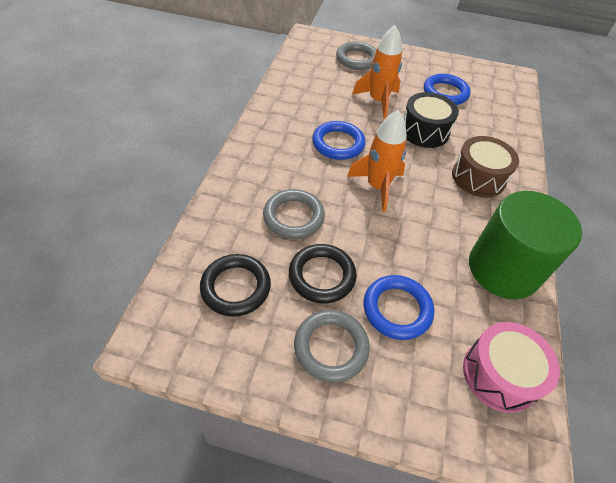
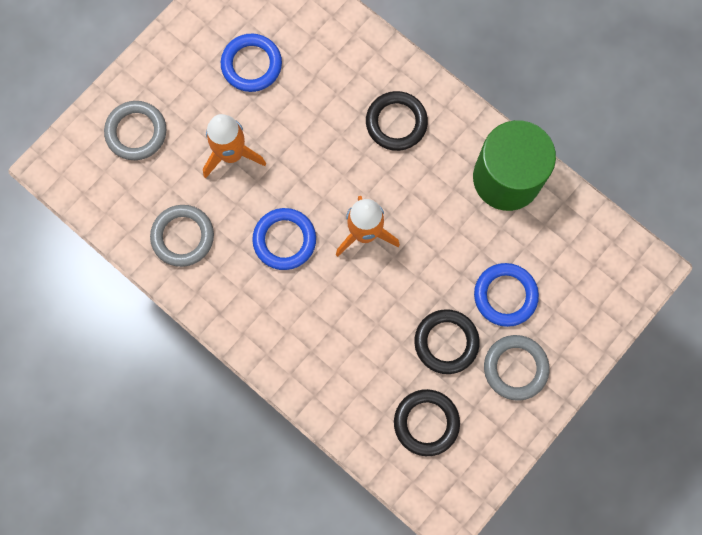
camera: 60 degrees left, 25 degrees up
(293, 217) = (368, 336): grey ring -> grey ring (183, 237)
(424, 131) = (305, 133): black drum -> none
(478, 177) = (396, 123): brown drum -> black ring
(499, 374) = (591, 250): pink drum -> none

